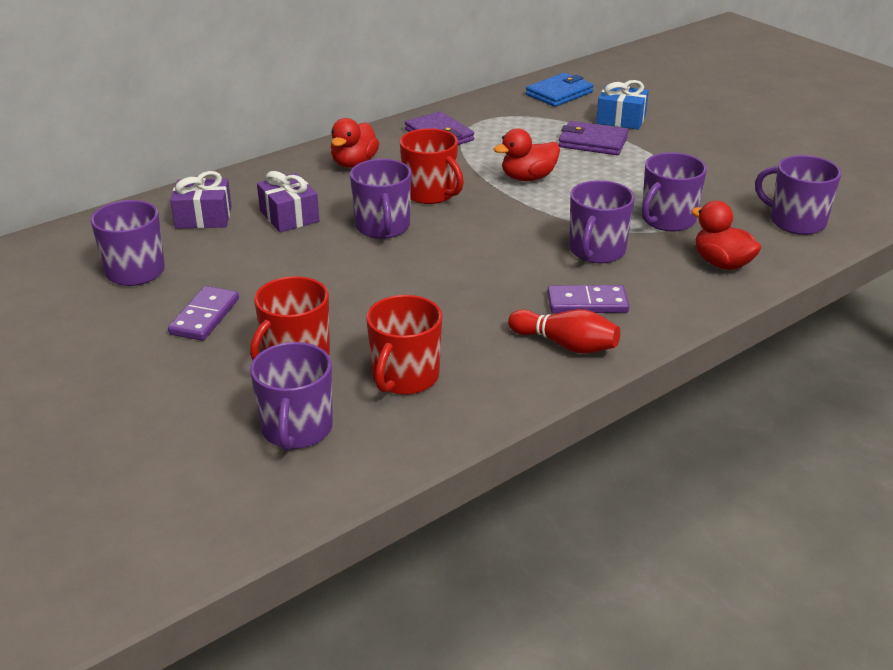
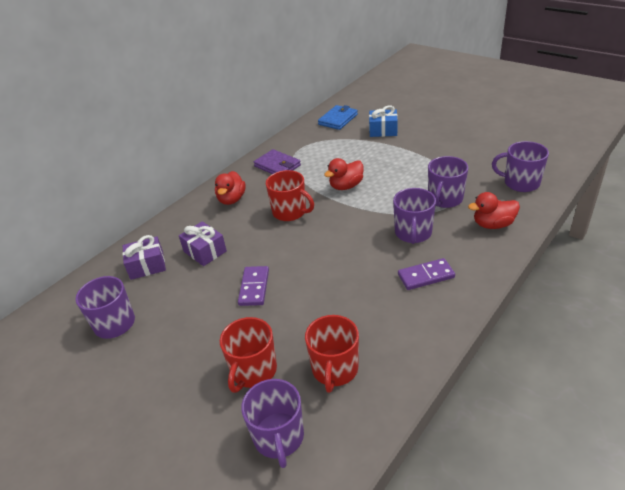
camera: 10 degrees left, 5 degrees up
(205, 317) = (177, 351): purple domino -> purple domino (254, 287)
(383, 227) = (270, 246): purple mug -> none
(566, 345) = (428, 314): red bowling pin -> none
(592, 142) = (373, 151): purple wallet -> none
(722, 263) = (493, 224): red duck -> red duck turned 45 degrees counterclockwise

